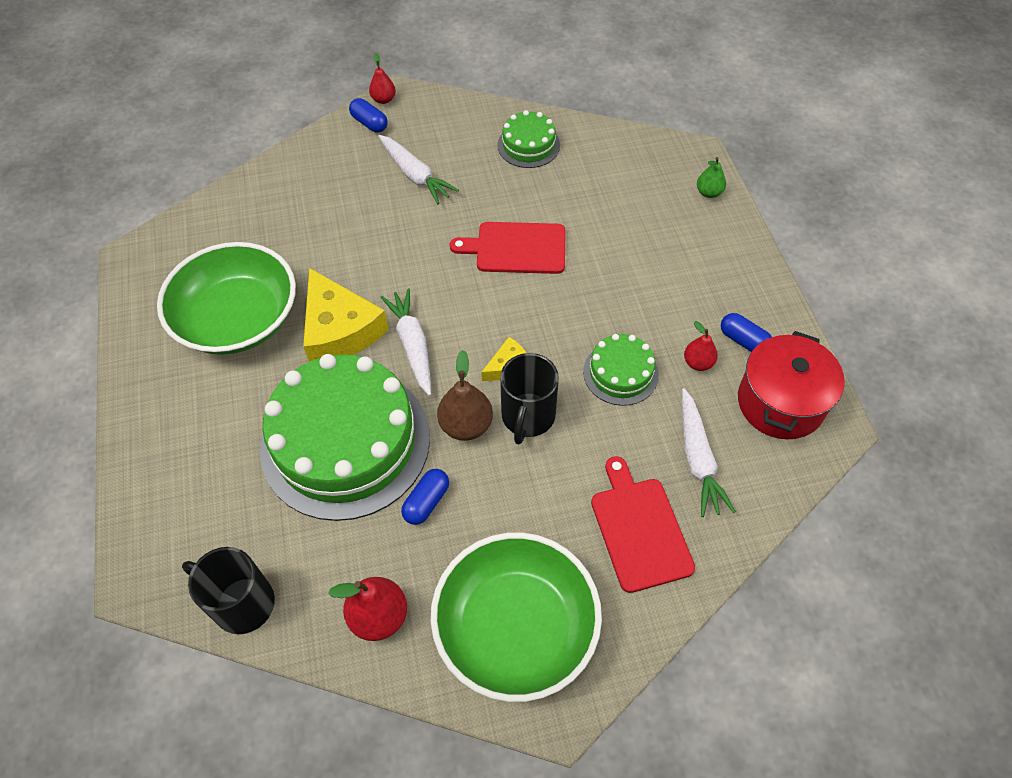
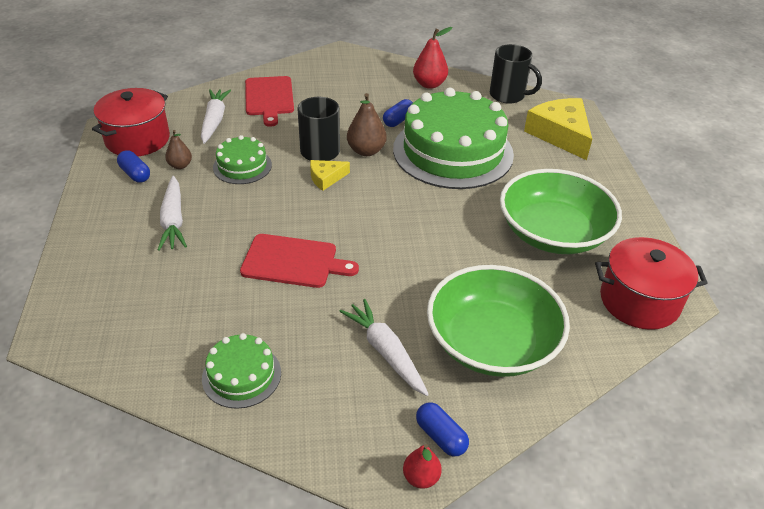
camera: 175 degrees left, 15 degrees down
(173, 248) = (639, 301): none -> red pot
(339, 330) = (462, 216): yellow cheese -> yellow cheese (560, 134)
(412, 345) = (401, 199): white carrot -> white carrot (173, 220)
(516, 627) = (354, 74): green bowl -> green bowl (492, 342)
(698, 363) = (180, 165): red pear -> brown pear
(709, 193) = (72, 292): green pear -> none

